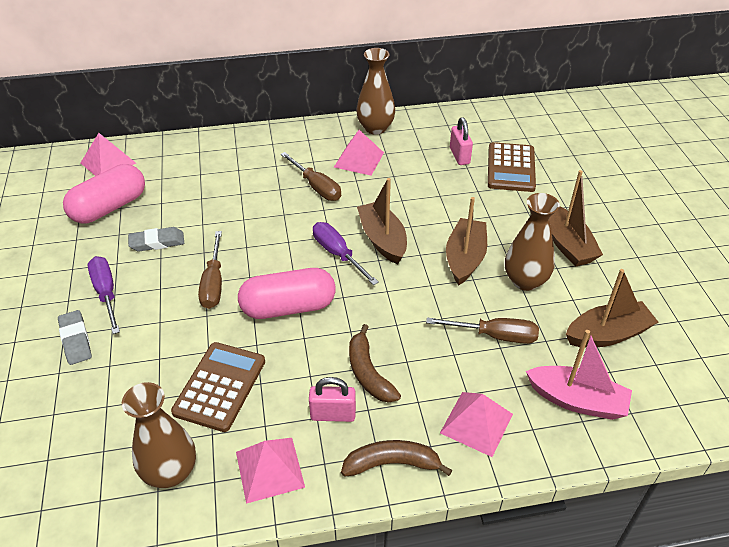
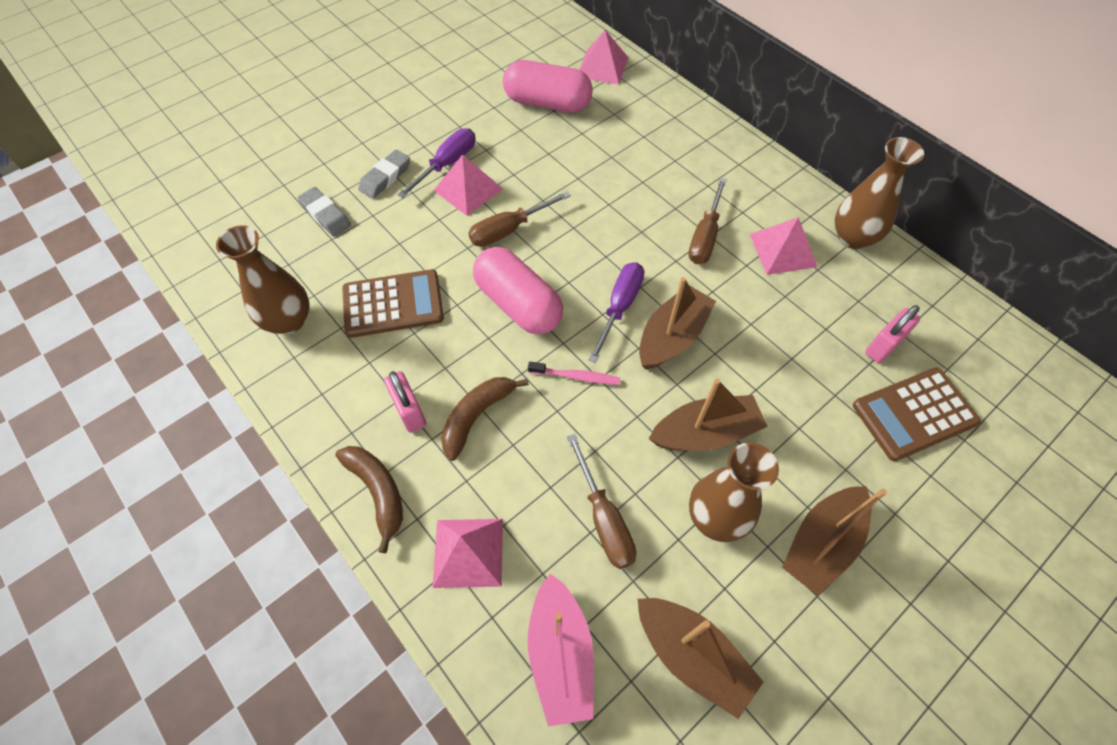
camera: 60 degrees right, 15 degrees up
(157, 242) = (530, 160): grey eraser -> grey eraser (325, 215)
(269, 469) = (324, 391): pink pyramid -> pink pyramid (468, 189)
(376, 302) = (576, 377): none -> pink toothbrush

